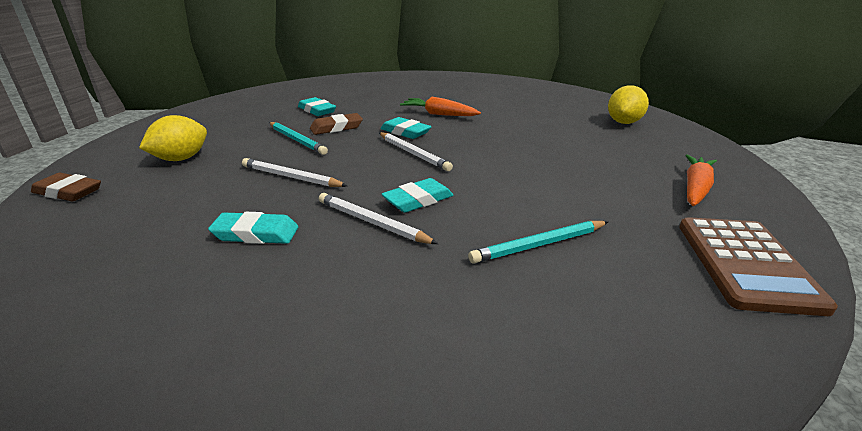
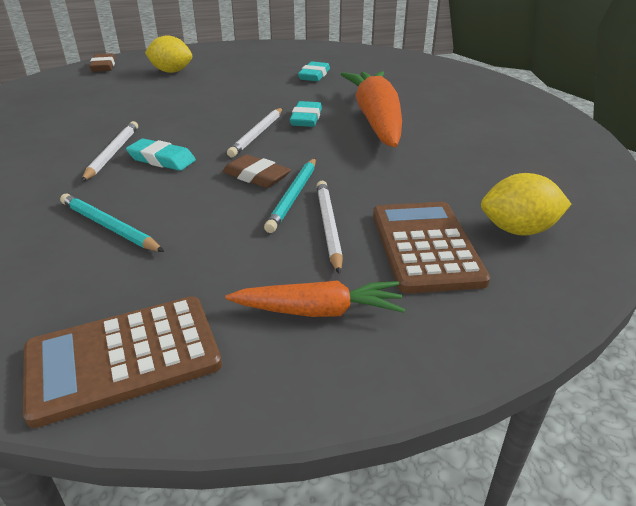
camera: 60 degrees right, 5 degrees up
(256, 233) = (77, 125): turquoise eraser -> none
(291, 177) = (169, 108): white pencil -> white pencil (328, 226)
(297, 140) = (239, 89): turquoise pencil -> turquoise pencil (293, 196)
(336, 128) = (282, 93): brown eraser -> brown eraser (256, 176)
(439, 114) = (376, 120): orange carrot -> orange carrot, size x1.88
(631, 145) = (425, 246): none -> brown calculator

